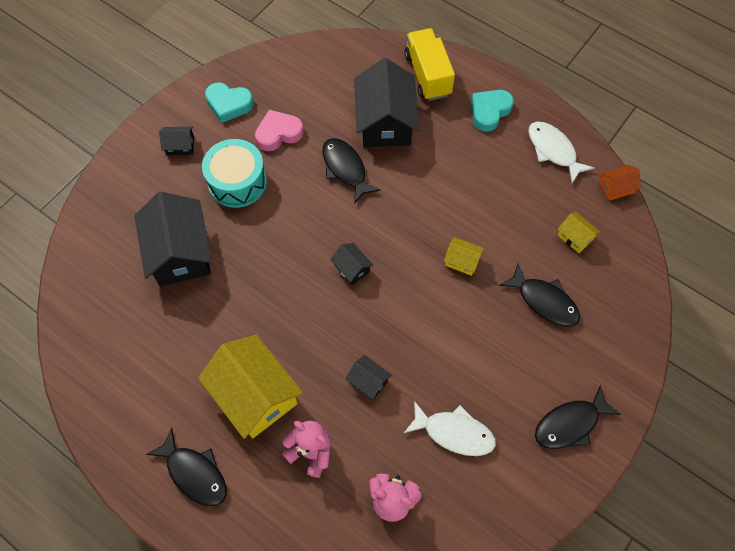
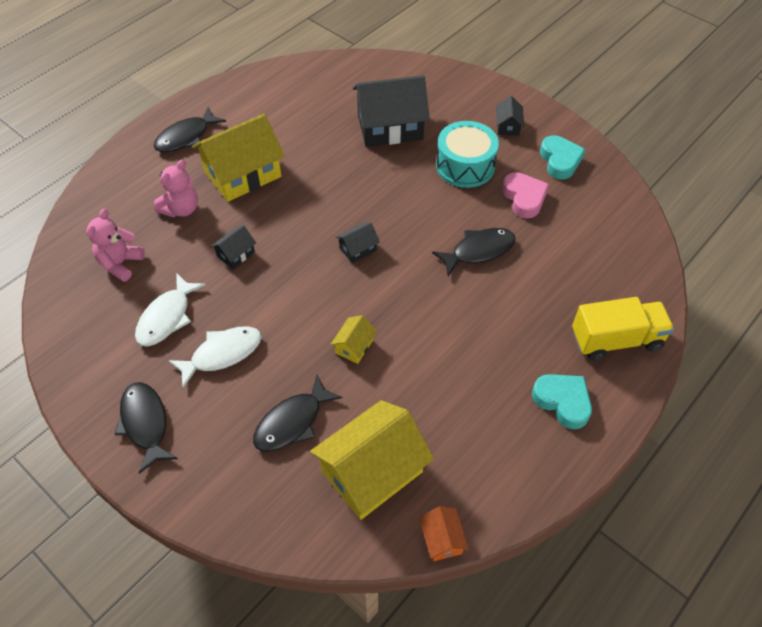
camera: 95 degrees right, 10 degrees down
(229, 104) = (560, 160): turquoise heart -> turquoise heart turned 150 degrees clockwise
(385, 122) = (542, 291): black house -> none
(553, 150) = (503, 469): white fish -> white fish (222, 354)
(575, 237) = (372, 472): yellow house -> yellow house, size x2.22

